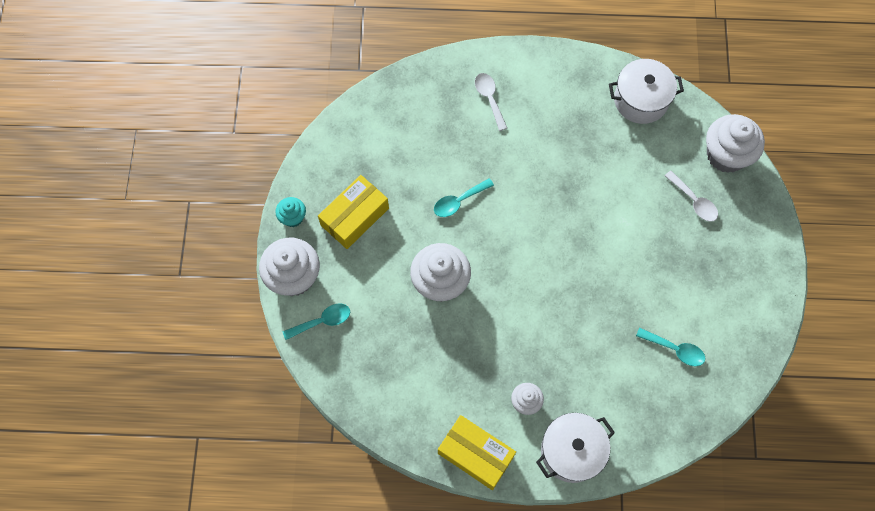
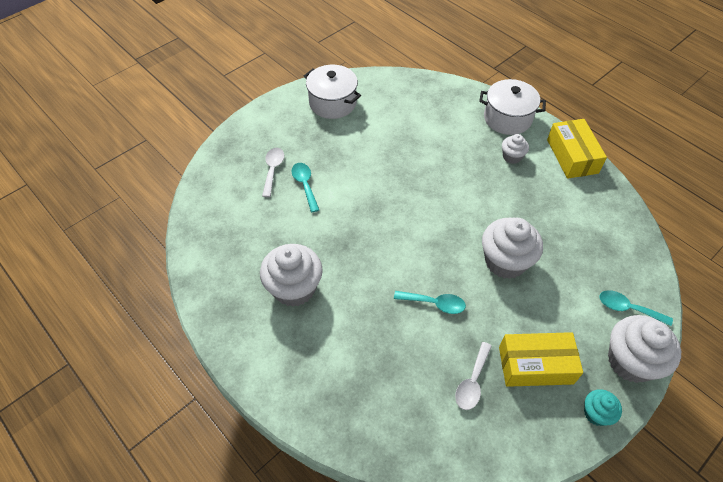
camera: 135 degrees left, 15 degrees down
(489, 99) = (321, 362): white spoon -> white spoon (472, 382)
(640, 100) = (215, 255): white pot -> white pot (332, 103)
(675, 349) = (388, 115): turquoise spoon -> turquoise spoon (305, 185)
(726, 155) = (215, 177): white cupcake -> white cupcake (294, 288)

